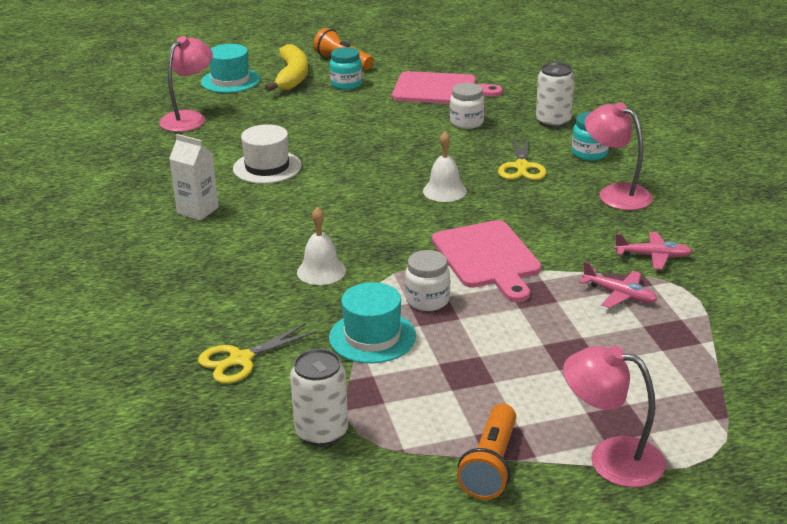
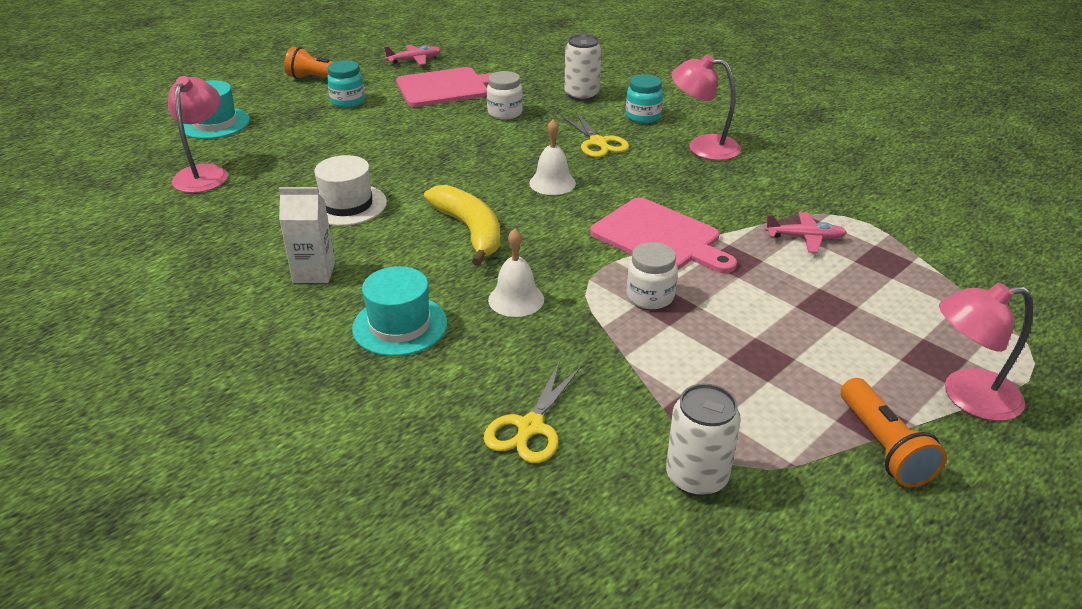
camera: 30 degrees left, 5 degrees up
(292, 77) = (281, 105): yellow banana -> yellow banana (470, 231)
(372, 337) = (638, 353): turquoise hat -> turquoise hat (400, 325)
(653, 256) = (792, 195): pink plane -> pink plane (414, 60)

